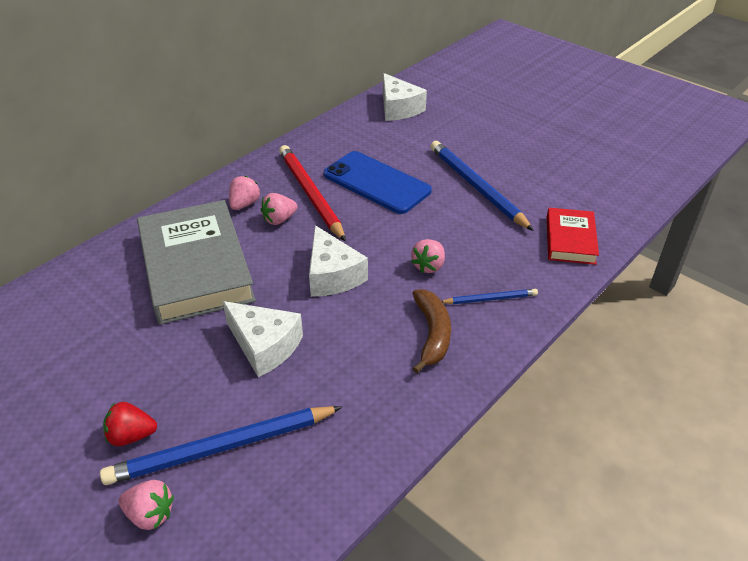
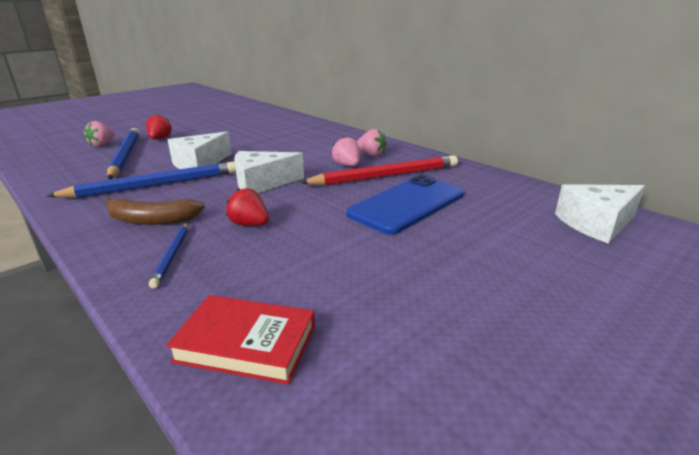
camera: 95 degrees right, 15 degrees down
(196, 267) = (296, 145): grey book -> none
(428, 266) = (249, 224): pink strawberry -> red strawberry
(476, 187) = (400, 268): blue pencil -> blue pencil (154, 185)

